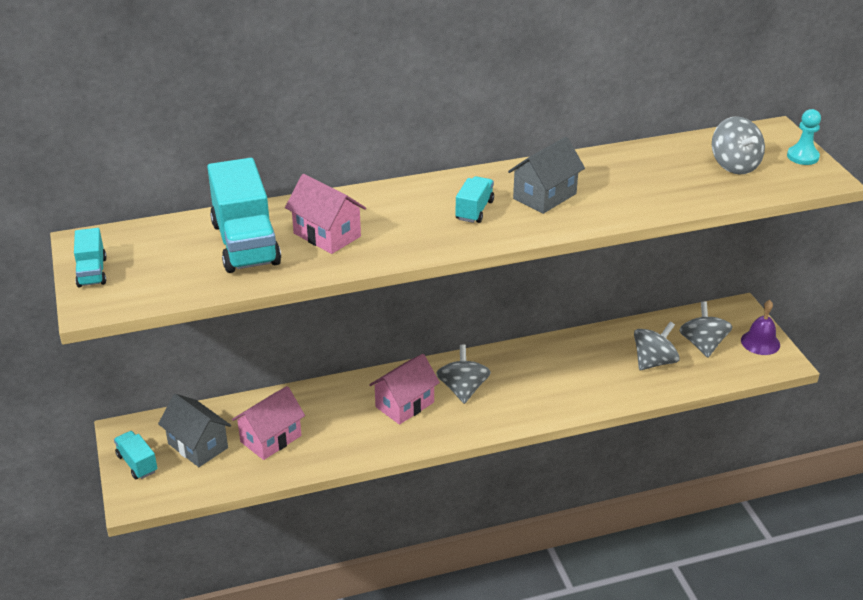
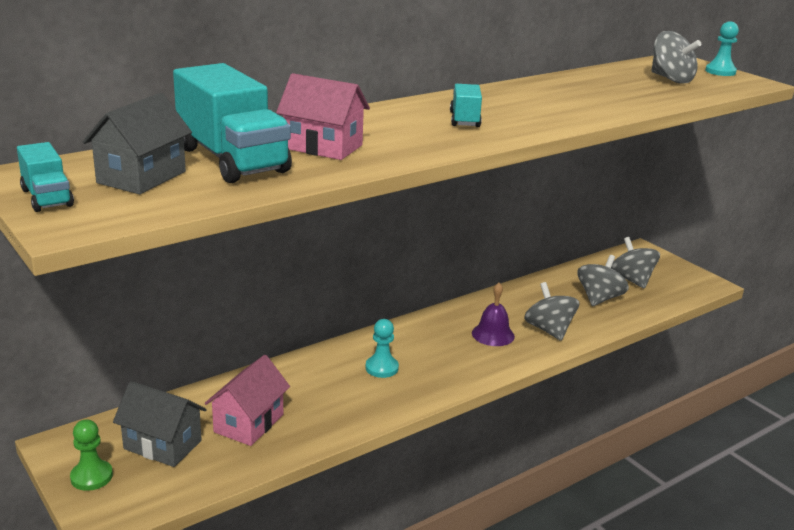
camera: 20 degrees left, 10 degrees down
(137, 463) = (91, 477): turquoise truck -> green pawn
(404, 404) = (382, 368): pink house -> turquoise pawn
(463, 389) = (434, 346): grey spinning top -> grey spinning top (549, 330)
(544, 196) = (524, 107): grey house -> grey house (142, 177)
(760, 342) = (678, 272): purple bell -> purple bell (493, 334)

